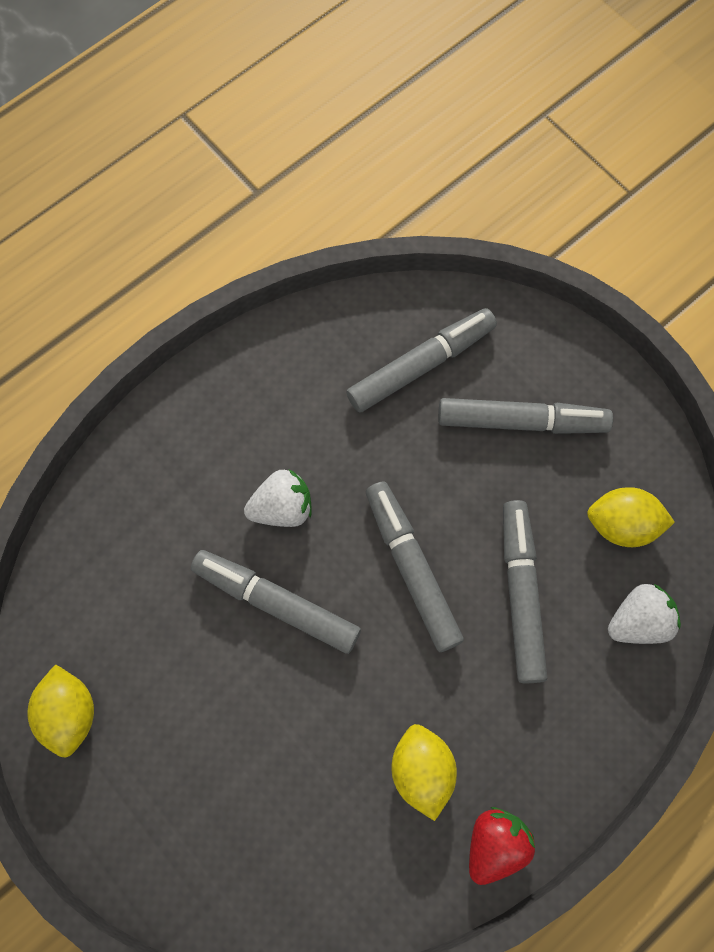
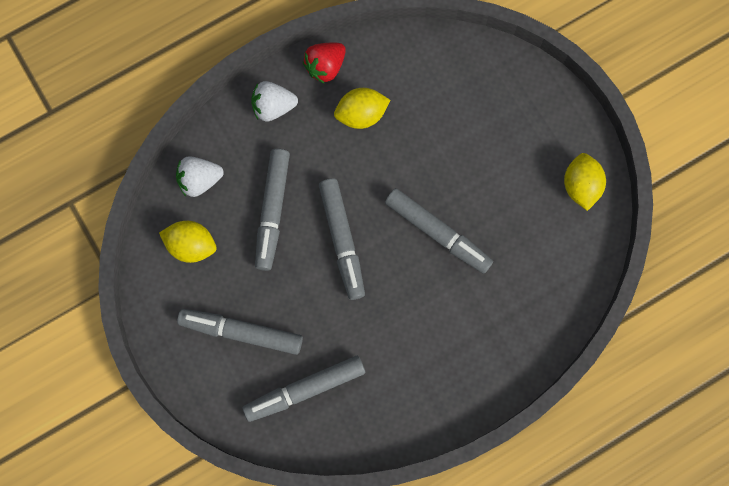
camera: 170 degrees left, 5 degrees up
(282, 508) = (424, 298): white strawberry -> white strawberry (273, 107)
(421, 770) = (361, 114): yellow lemon -> yellow lemon turned 75 degrees clockwise

